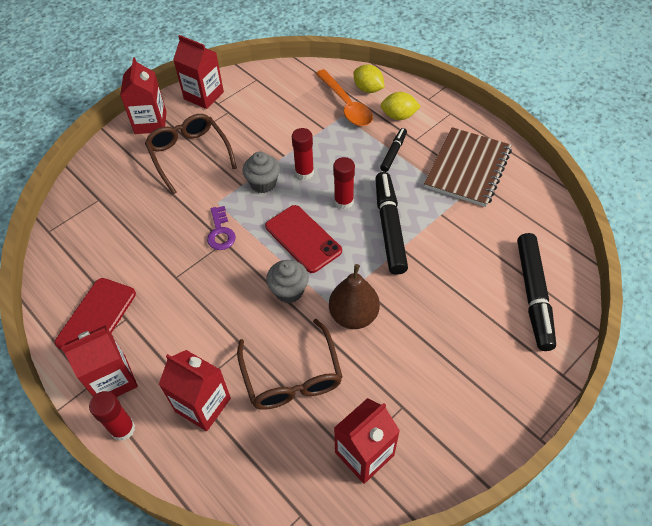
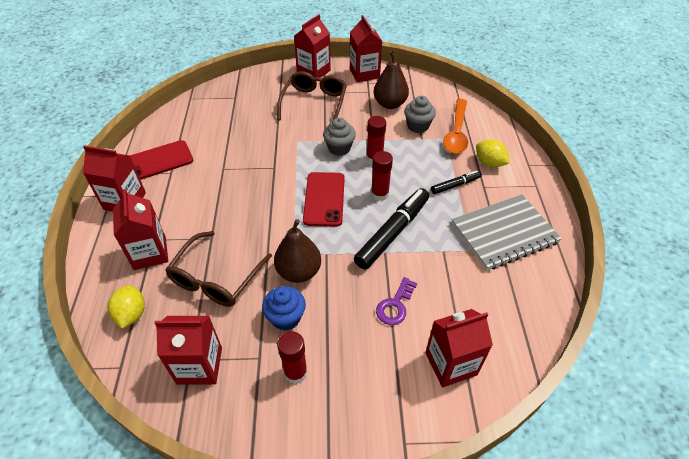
camera: 40 degrees right, 5 degrees down
(123, 429) = (97, 232): red glue stick -> red glue stick (295, 372)
(220, 232) = (278, 160): purple key -> purple key (395, 305)
(261, 112) = (390, 104): none -> brown pear
(289, 291) = (277, 225): grey cupcake -> grey cupcake (418, 126)
(368, 89) = (486, 132): yellow lemon -> yellow lemon (131, 314)
(386, 359) = (286, 318): none -> blue cupcake
(467, 168) = (504, 233): brown notebook -> grey notebook
(533, 295) = (451, 363): black marker -> red carton

